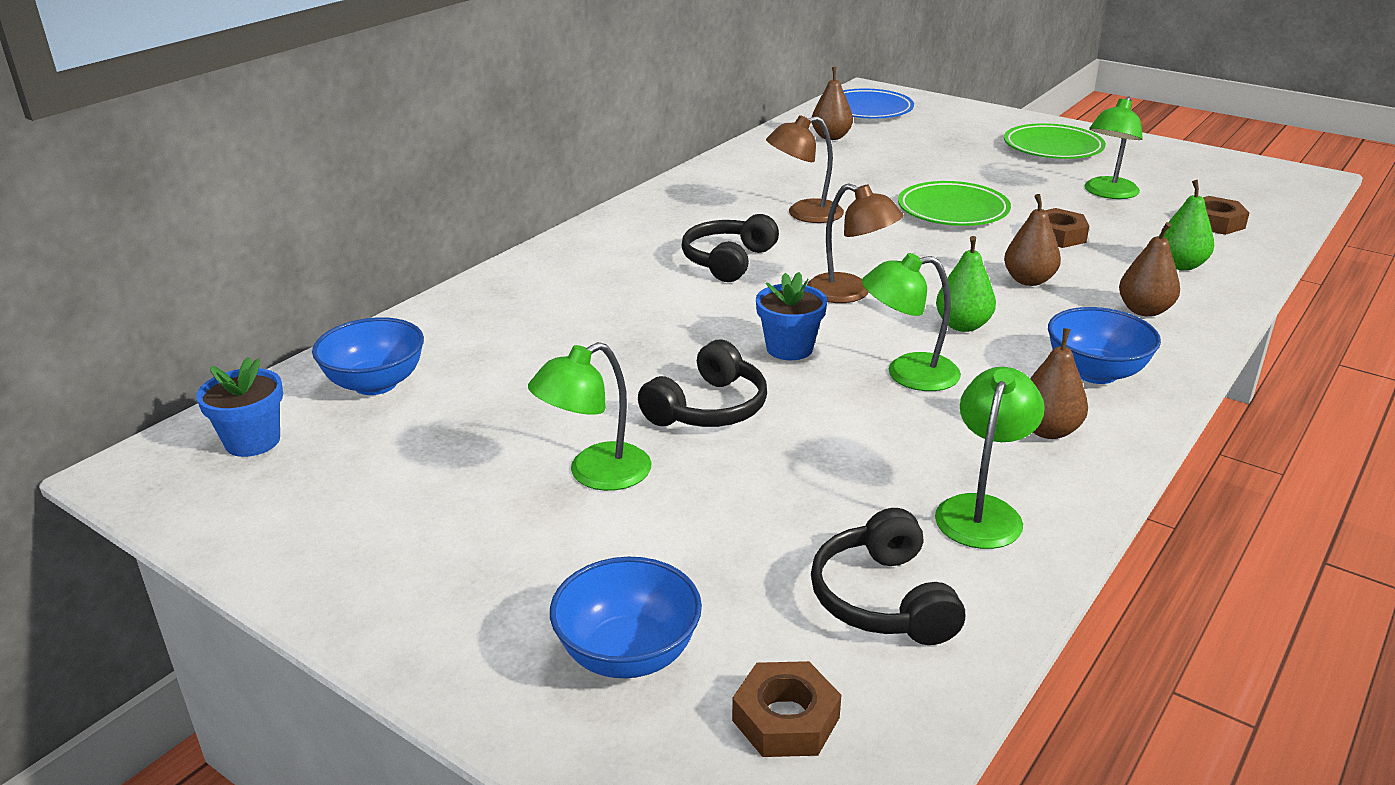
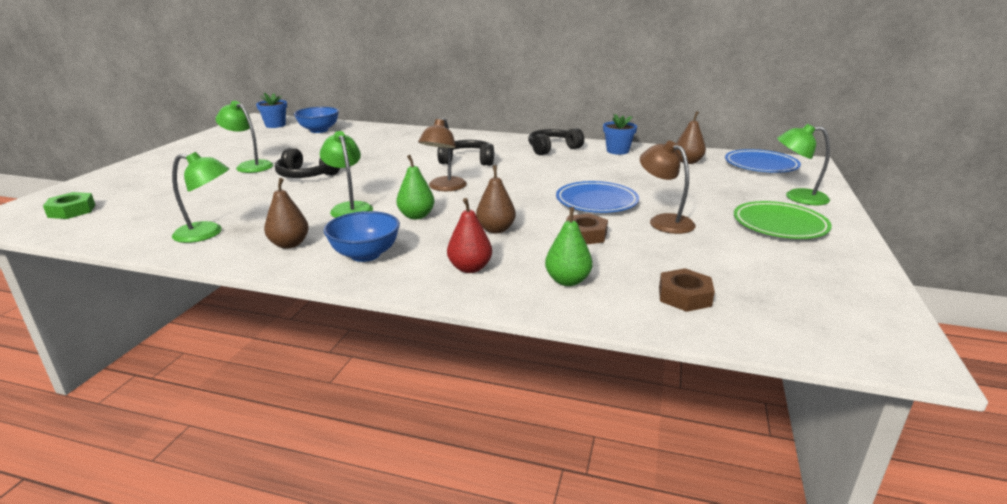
camera: 70 degrees right, 5 degrees down
(628, 654) = (125, 185): blue bowl -> none
(786, 719) = (72, 211): brown nut -> green nut
(789, 348) = (371, 182): blue flower pot -> blue flower pot (617, 151)
(804, 214) = (548, 168): brown lamp -> brown lamp (664, 221)
(884, 599) = (141, 219): black headphones -> black headphones (552, 149)
(952, 210) = (596, 202): green plate -> blue plate
(1108, 193) = (698, 249): green lamp -> green lamp (797, 197)
(1144, 310) = (470, 268): brown pear -> red pear

